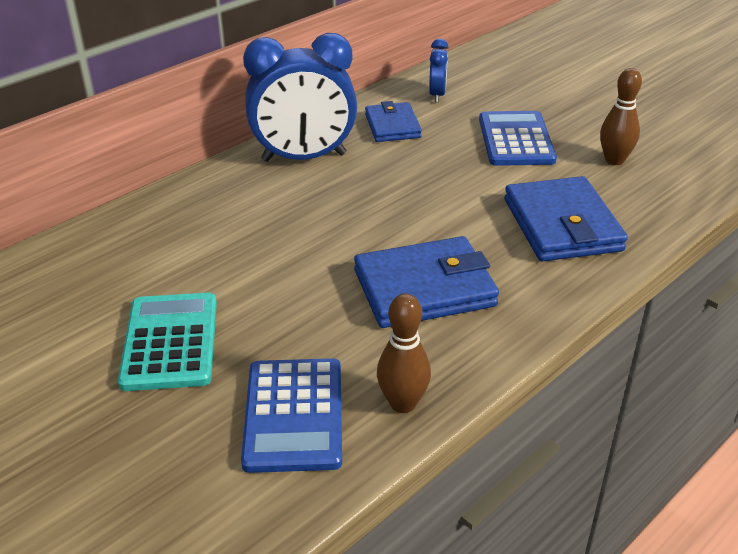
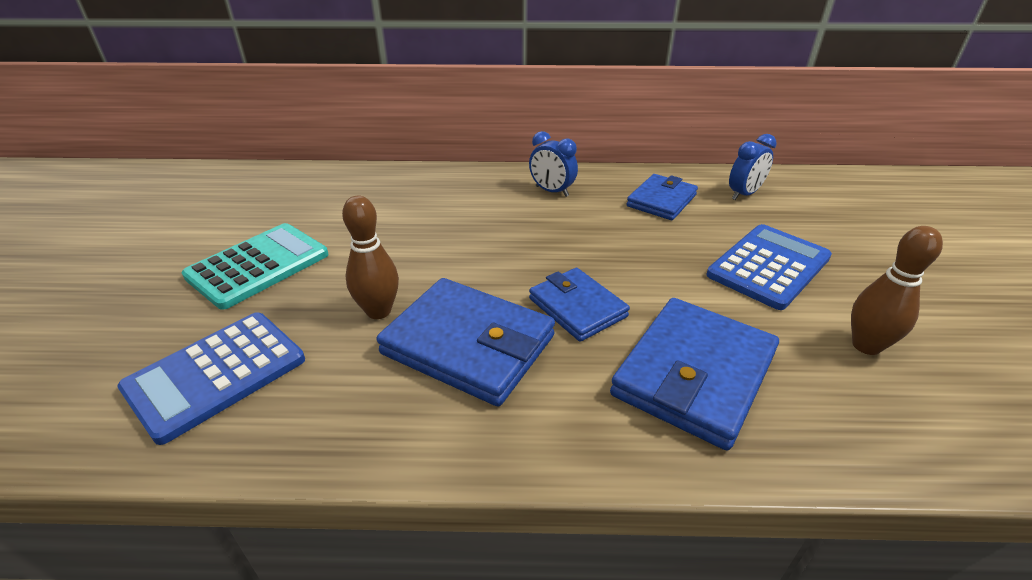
camera: 45 degrees right, 0 degrees up
(304, 157) = (552, 191): blue clock -> blue clock, size x0.47
(403, 403) = (284, 431): brown bowling pin -> brown bowling pin (378, 311)
(450, 227) = (577, 307): none -> blue wallet

